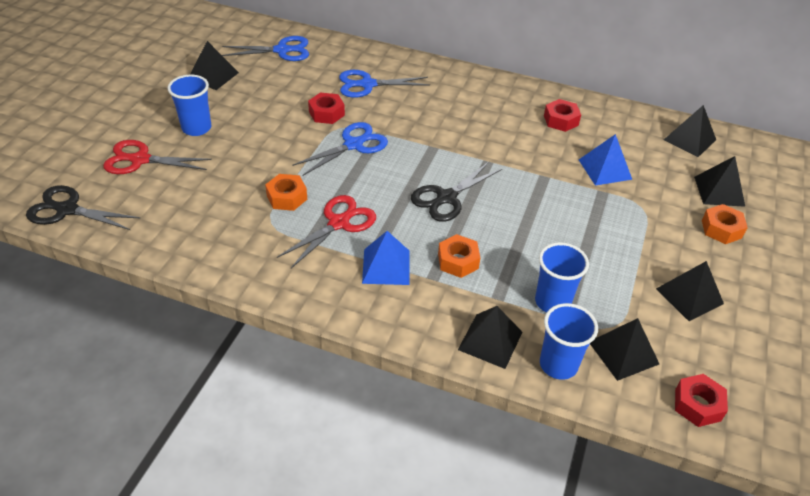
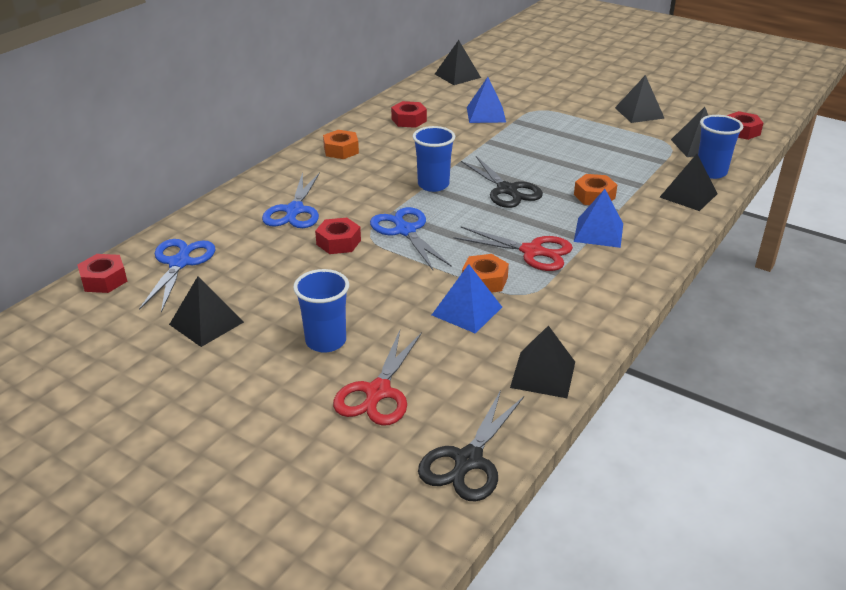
camera: 75 degrees left, 10 degrees down
(241, 191) = (467, 311): none -> blue pyramid
(256, 27) = (104, 280): none -> red nut
(339, 223) = (532, 252): red scissors -> red scissors turned 150 degrees clockwise
(552, 302) = (645, 163): blue cup -> blue cup (433, 185)
(719, 191) = (525, 79): black pyramid -> black pyramid (543, 374)
(721, 229) = (569, 87): orange nut -> orange nut (341, 150)

